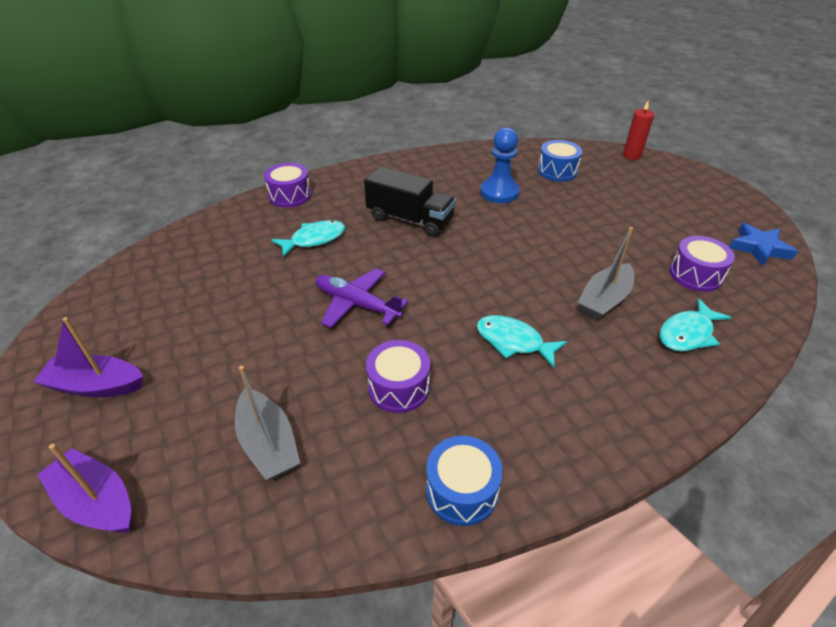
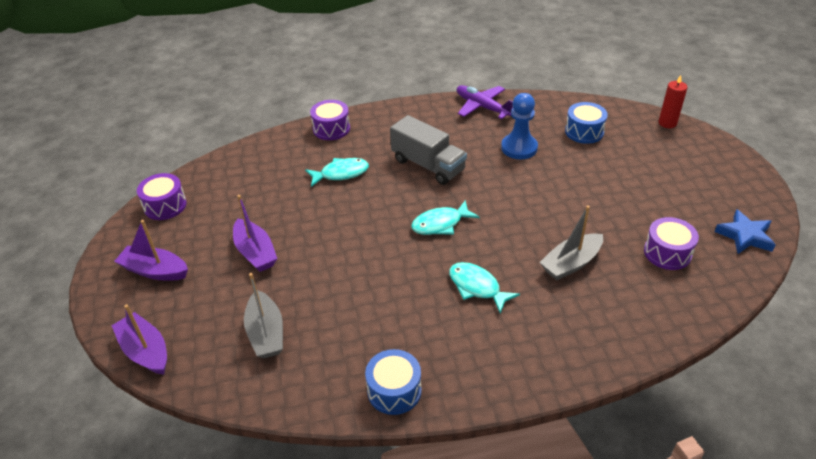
camera: 15 degrees right, 0 degrees up
(231, 342) = (255, 253): none -> purple boat
(357, 304) = (360, 236): purple plane -> purple plane (482, 107)
(399, 387) = (372, 308): purple drum -> purple drum (165, 205)
(410, 220) = (428, 165): black truck -> grey truck
(688, 333) = (631, 304): turquoise fish -> turquoise fish (440, 224)

